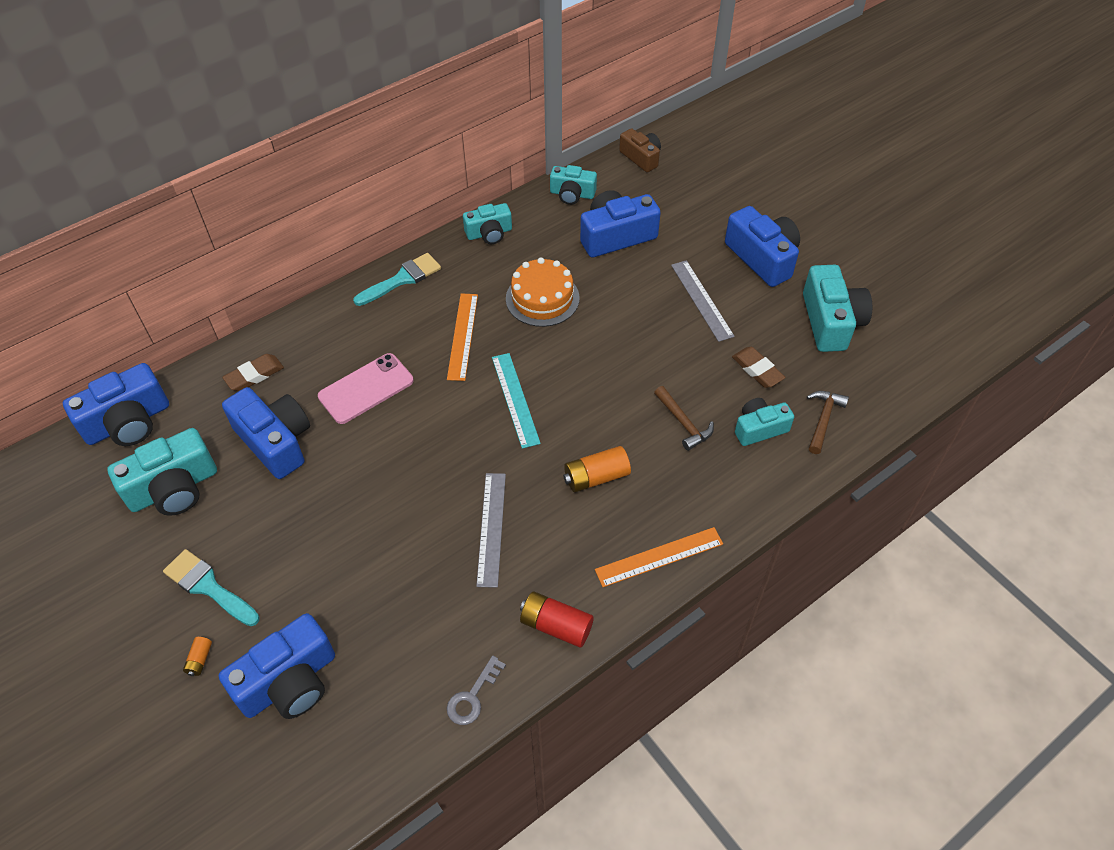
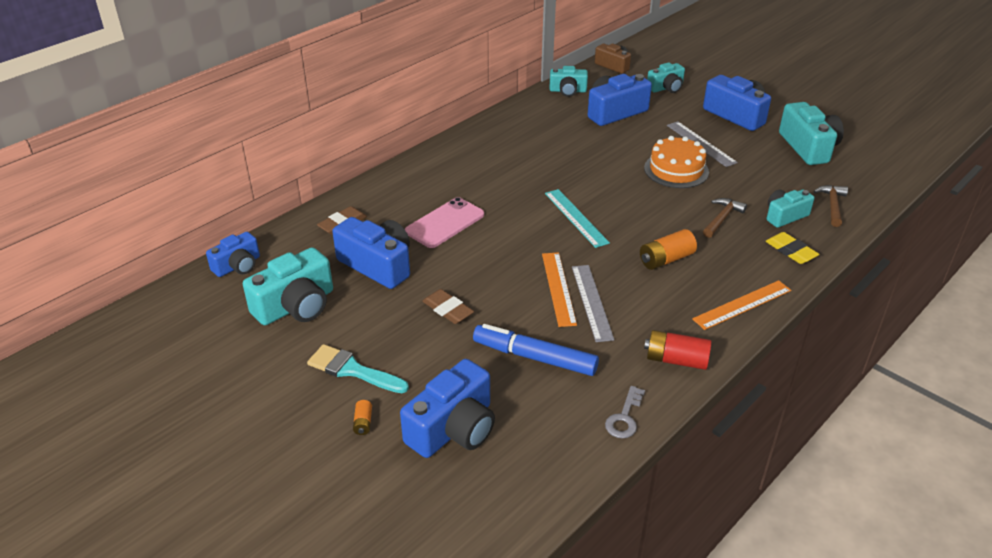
camera: 10 degrees left, 15 degrees down
(128, 422) = (238, 266): blue camera -> blue camera, size x0.62
(402, 279) = (448, 152): turquoise brush -> none
(404, 598) = (534, 357): none -> blue marker
(462, 336) = (514, 182): orange ruler -> orange ruler (558, 288)
(489, 233) = (510, 119): turquoise camera -> turquoise camera (666, 88)
(542, 298) = (571, 154): orange cake -> orange cake (676, 170)
(683, 423) = (722, 218): brown hammer -> brown hammer turned 105 degrees counterclockwise
(745, 484) = (790, 251): none -> yellow eraser
(757, 370) = (765, 181): brown eraser -> brown eraser (448, 310)

